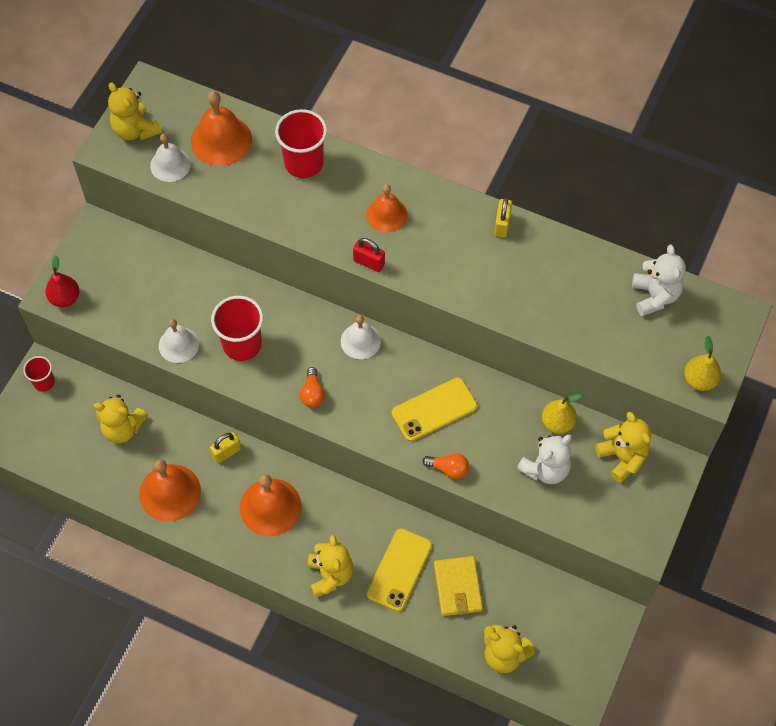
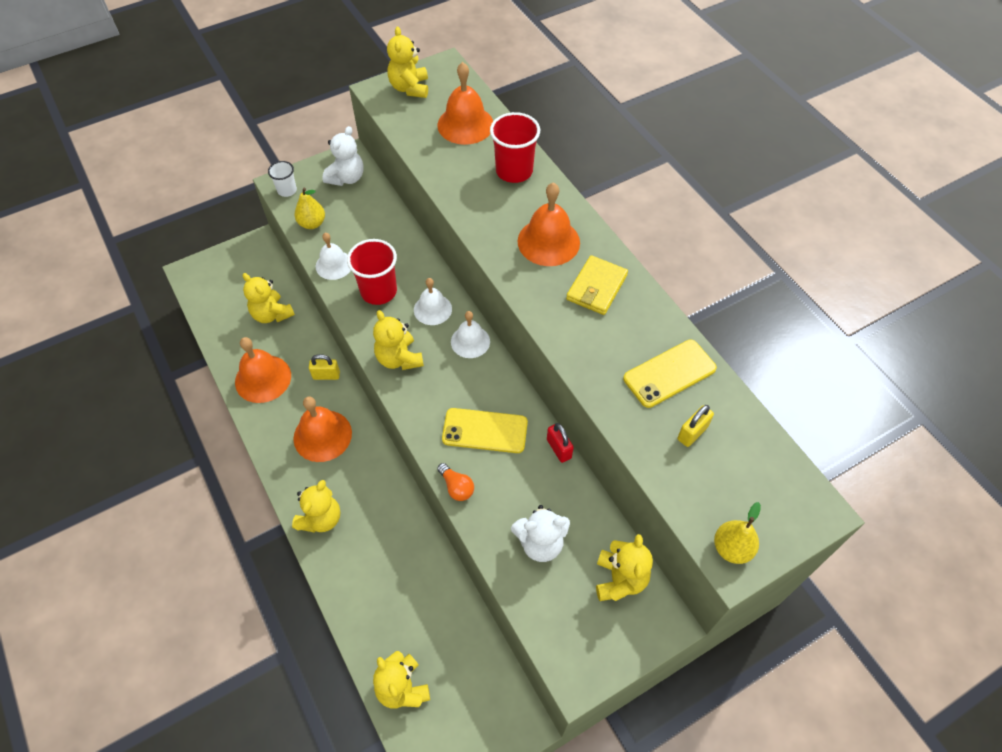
camera: 35 degrees right, 5 degrees down
(44, 382) = (250, 253): red cup -> none
(65, 298) = (287, 190): red pear -> white cup
(170, 164) = (413, 122): white bell -> white bell (432, 309)
(312, 393) = (399, 358): orange light bulb -> yellow teddy bear
(369, 262) = (502, 269): red padlock -> red padlock (559, 449)
(386, 214) = (548, 241): orange bell -> orange bell, size x1.53
(399, 570) = (376, 551): yellow phone -> yellow phone (669, 373)
(457, 587) = (411, 599): yellow wallet -> yellow wallet (596, 287)
(502, 225) = (642, 302): yellow padlock -> yellow padlock (692, 433)
(557, 423) = (582, 509): yellow pear -> yellow pear (312, 223)
(655, 296) = (742, 443): white teddy bear -> white teddy bear (346, 178)

